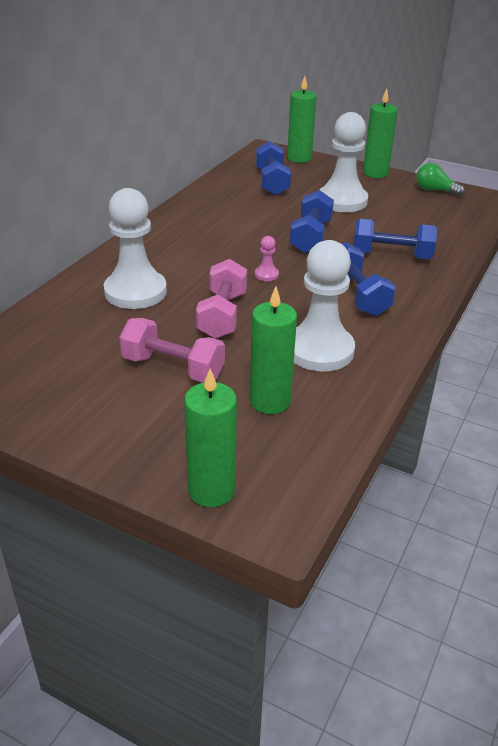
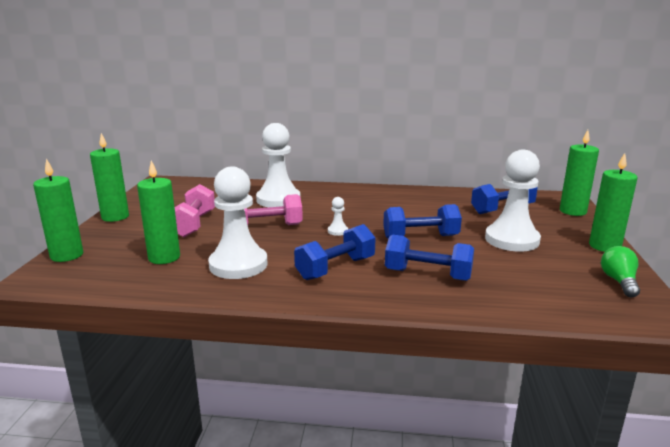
camera: 70 degrees right, 15 degrees down
(83, 439) = (115, 217): none -> green candle
(266, 275) = (337, 231): pink pawn -> white pawn
(391, 255) = (428, 275): blue dumbbell -> blue dumbbell turned 60 degrees counterclockwise

